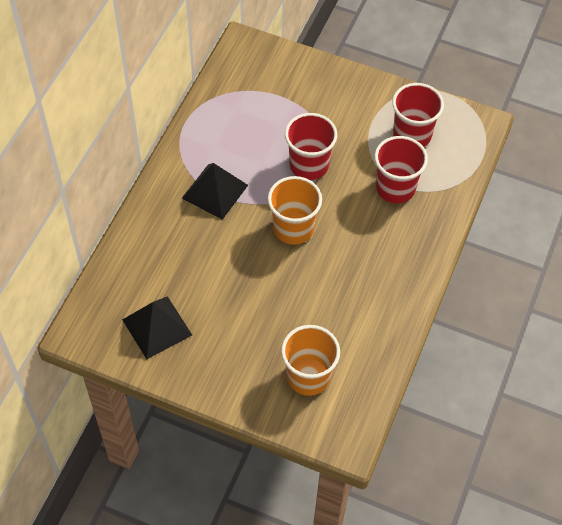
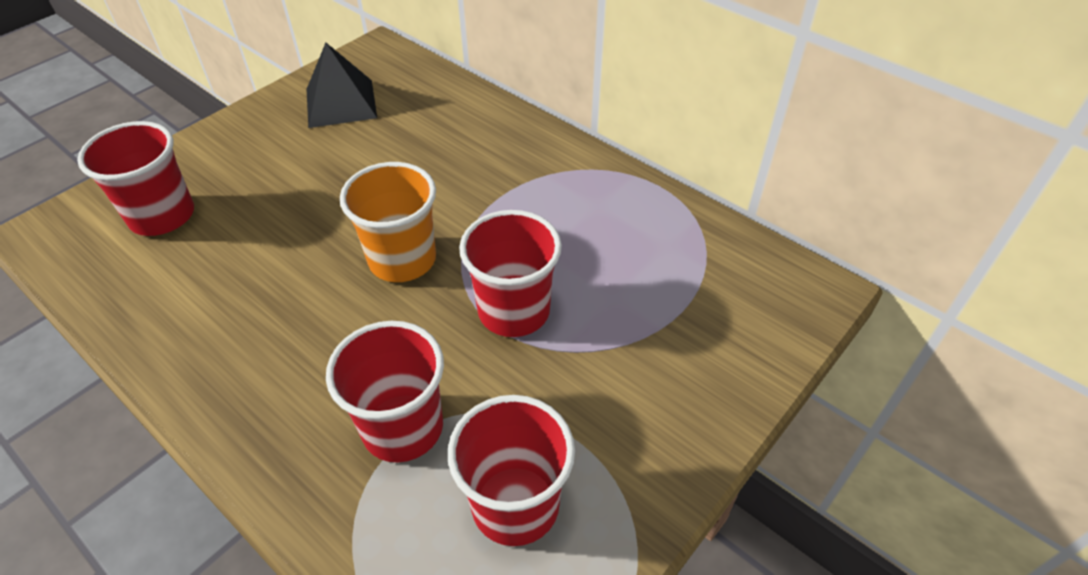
camera: 110 degrees right, 10 degrees down
(215, 191) = (515, 190): black pyramid -> none
(308, 376) = (162, 216): orange cup -> red cup

